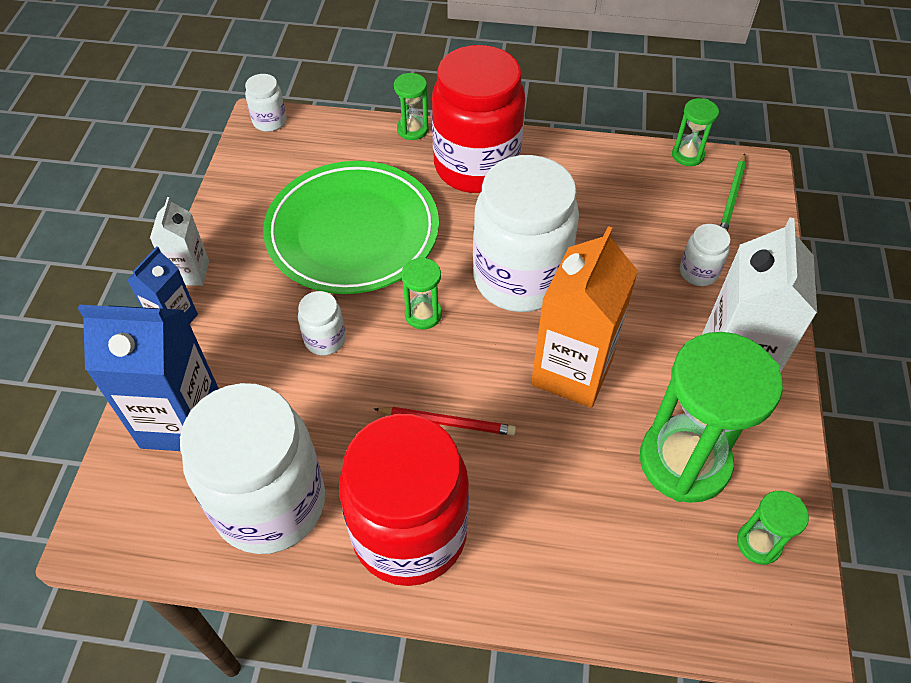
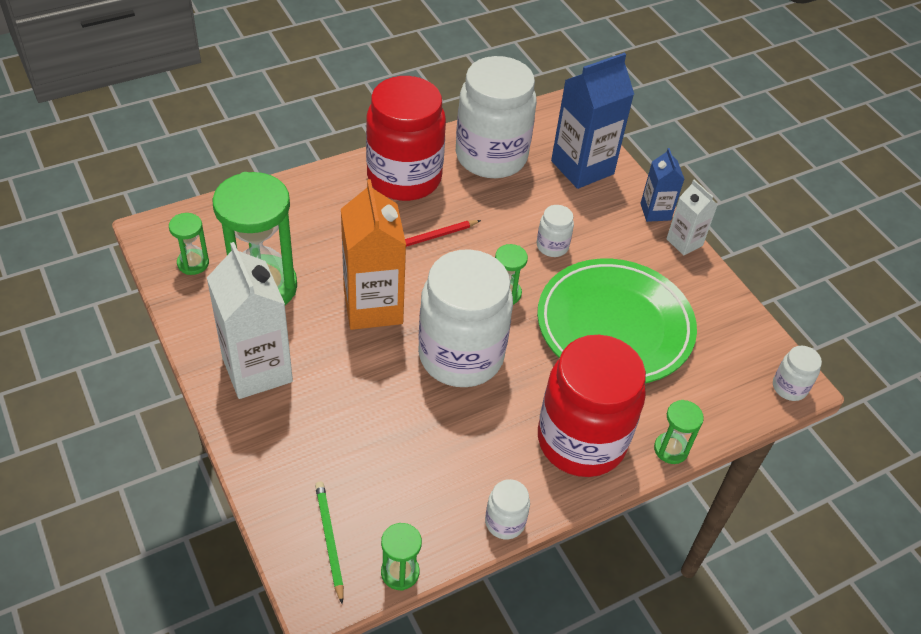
camera: 140 degrees right, 5 degrees down
(698, 272) = (322, 437): white jar -> white jar (505, 522)

